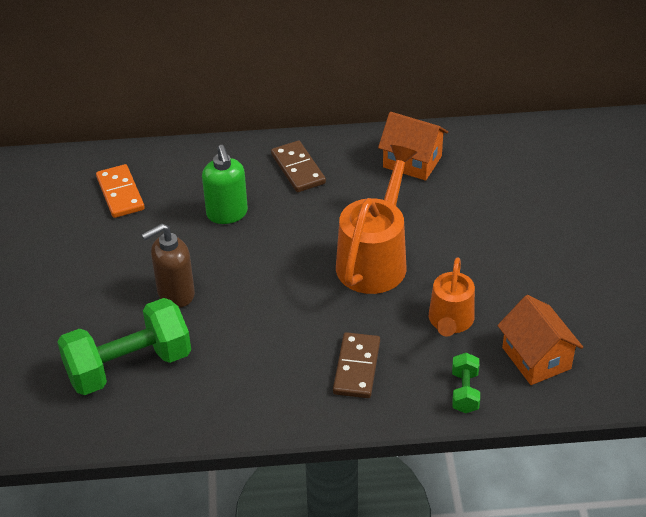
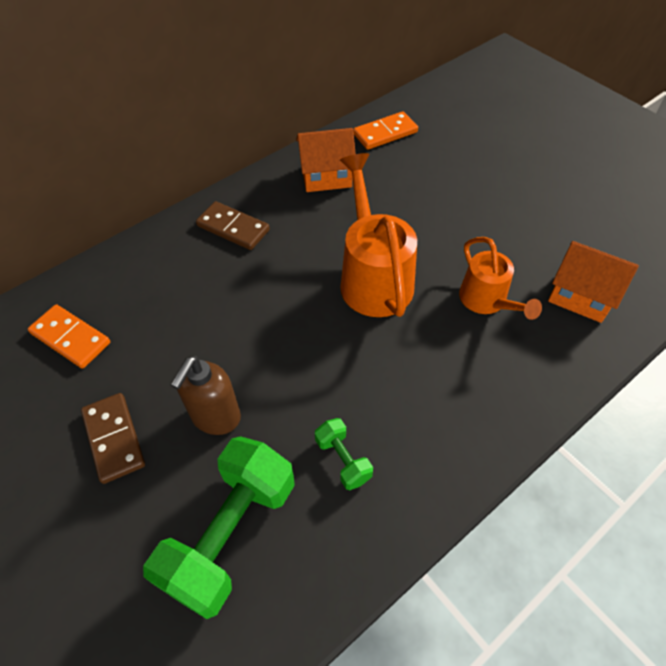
camera: 35 degrees left, 10 degrees up
(227, 214) = (201, 303): green soap dispenser -> none
(356, 367) = (453, 393): brown domino -> brown domino (113, 439)
(465, 392) = (560, 360): green dumbbell -> green dumbbell (343, 460)
(502, 147) = (385, 133): none -> orange domino

